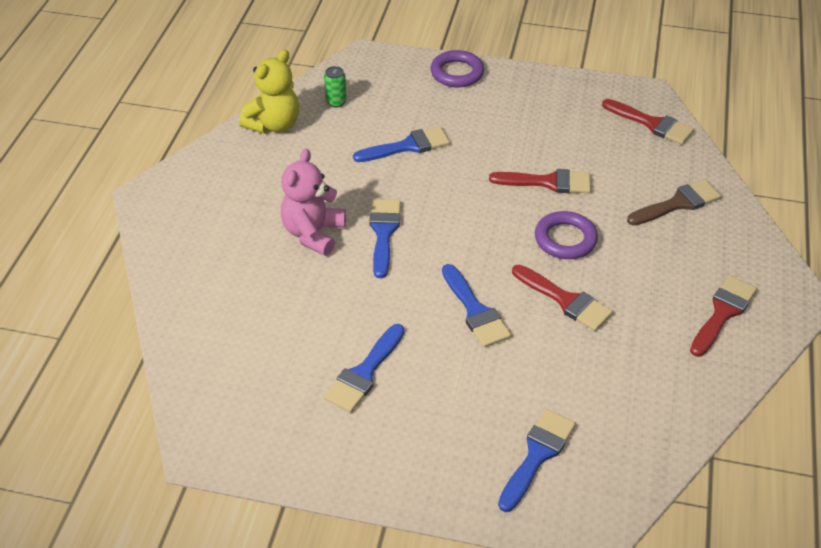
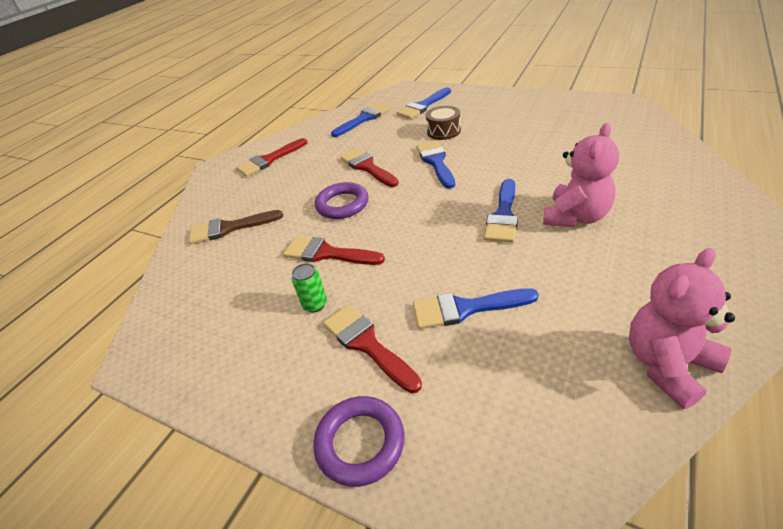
camera: 160 degrees left, 5 degrees down
(274, 124) = (667, 365): yellow teddy bear -> pink teddy bear
(336, 102) = (571, 401): green can -> green can (315, 304)
(364, 373) = (522, 133): blue brush -> blue brush (364, 119)
(481, 378) = (443, 131): none -> brown drum
(652, 124) = (173, 313): red brush -> red brush (367, 344)

